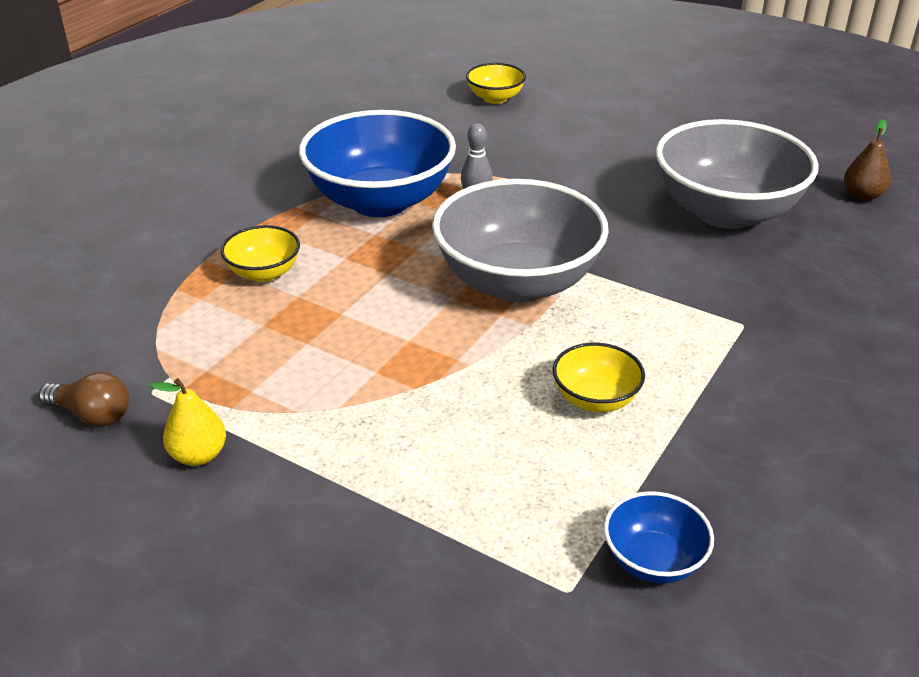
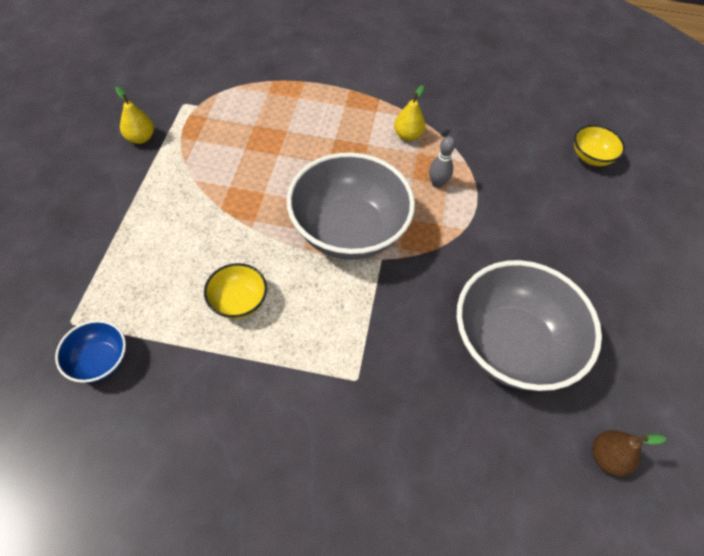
camera: 65 degrees right, 20 degrees up
(92, 415) = (160, 90): brown light bulb -> none
(264, 273) = (303, 109): yellow bowl -> none
(380, 201) = (407, 135): blue bowl -> yellow pear

